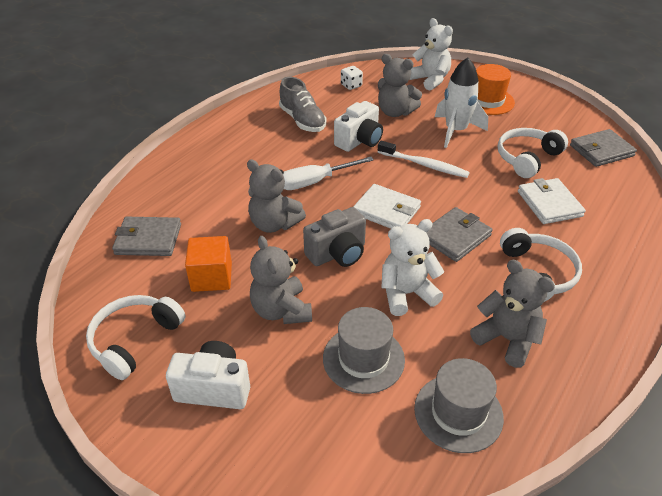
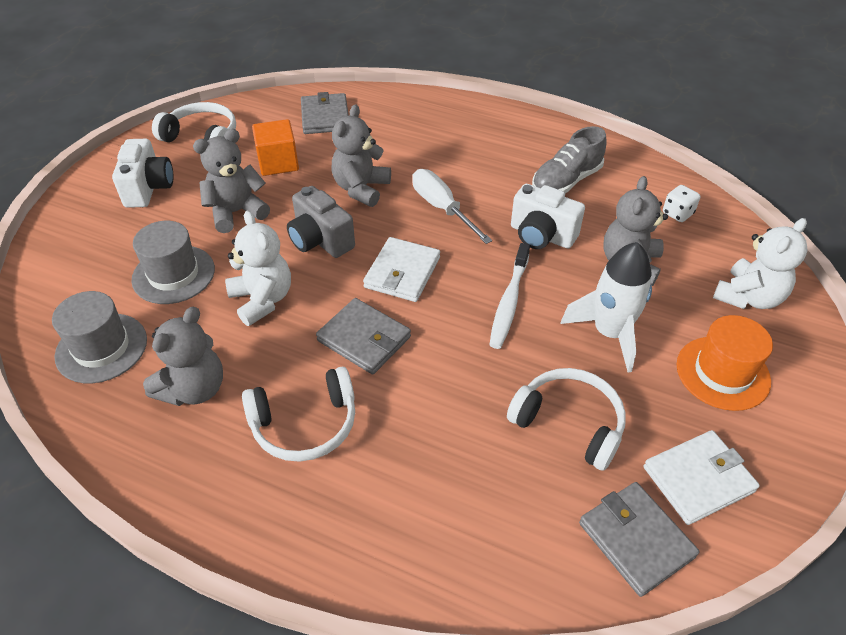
camera: 80 degrees right, 5 degrees up
(549, 204) = (457, 447): white wallet -> white wallet (698, 479)

